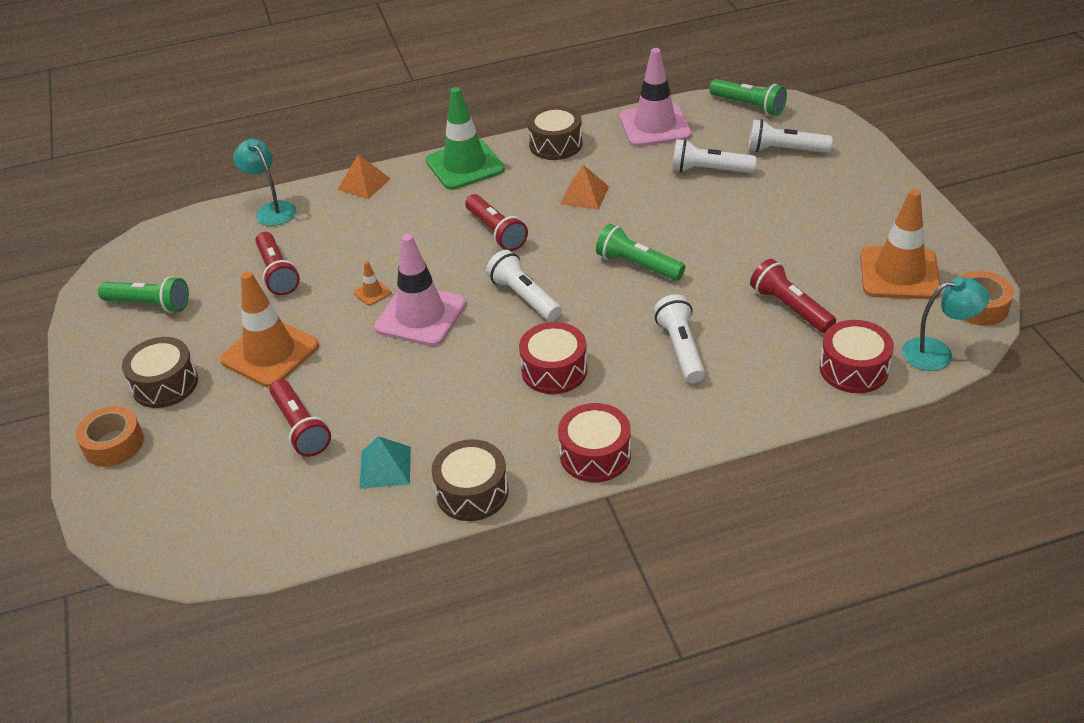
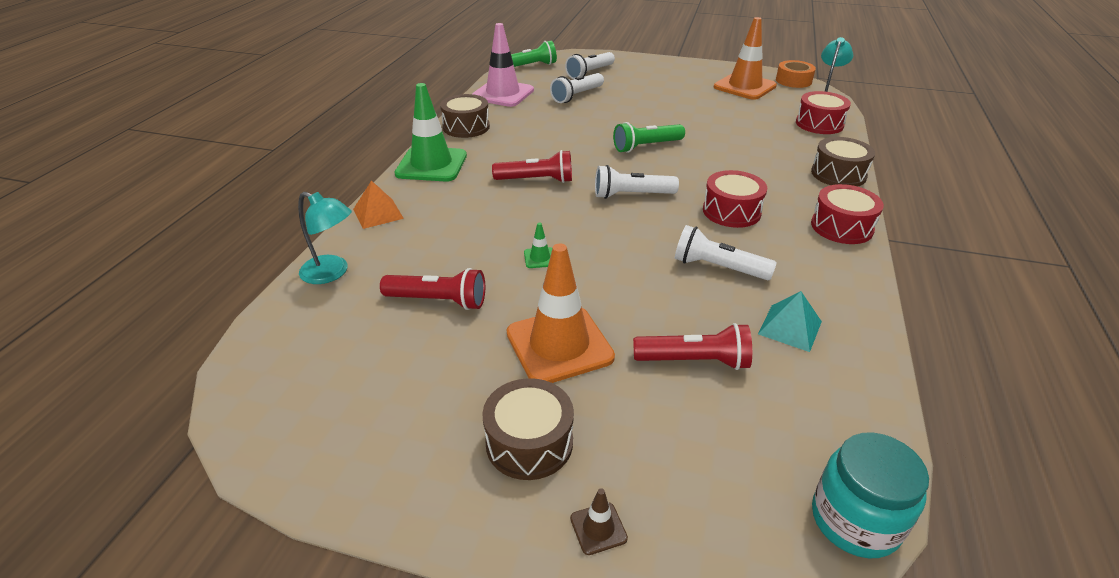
camera: 60 degrees left, 5 degrees down
(114, 444) = (598, 528): orange tape -> brown traffic cone
(149, 304) = (367, 411): green flashlight -> none
(185, 560) = (855, 520): none -> turquoise jar
(271, 209) = (332, 273): turquoise lamp -> turquoise lamp turned 150 degrees counterclockwise
(372, 293) = (540, 258): orange traffic cone -> green traffic cone
(420, 316) = (601, 245): pink traffic cone -> none
(472, 492) = (852, 293): brown drum -> brown drum (838, 174)
(584, 195) = (542, 137): orange pyramid -> none
(681, 349) = (752, 162): white flashlight -> white flashlight (718, 267)
(790, 308) = (744, 120): red flashlight -> none

